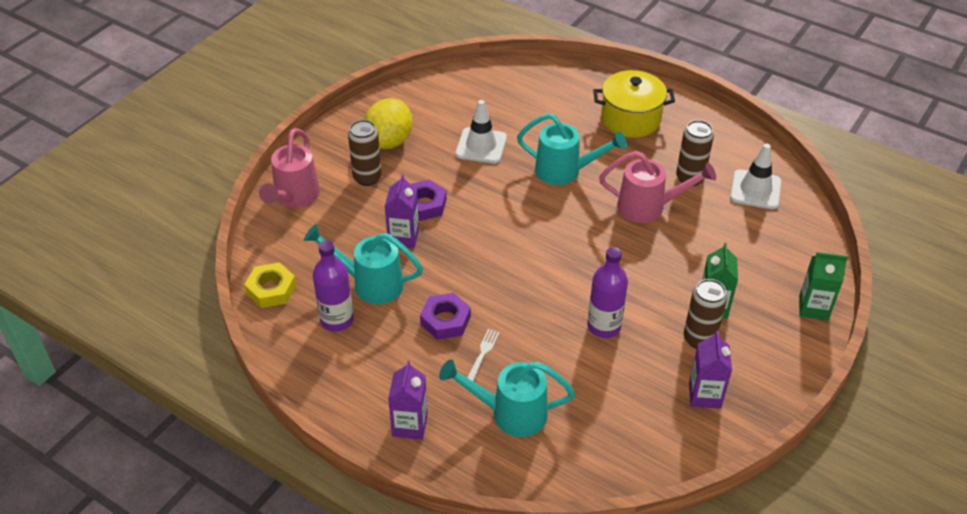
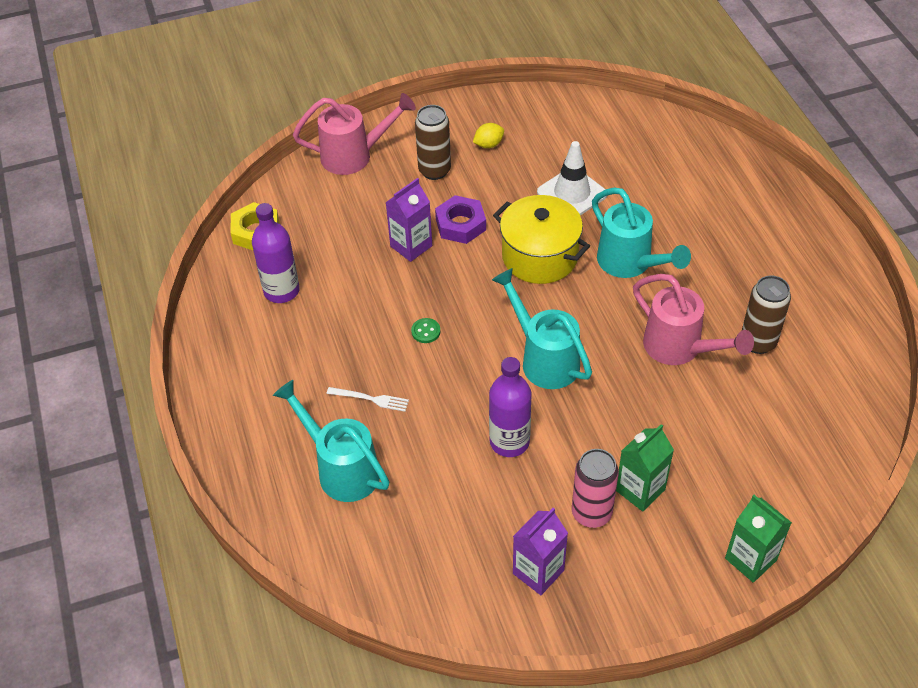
camera: 40 degrees right, 5 degrees up
(294, 197) = (354, 156): pink watering can -> pink watering can turned 150 degrees counterclockwise
(370, 283) = (341, 274): turquoise watering can -> turquoise watering can (544, 359)
(389, 141) = (488, 144): yellow lemon -> yellow lemon, size x0.46
(410, 425) = (249, 423): purple carton -> none
(445, 320) = (371, 347): purple nut -> none
(474, 288) = (425, 331): none -> green button
(482, 355) = (370, 399): white fork -> white fork turned 45 degrees clockwise
(630, 119) = (758, 244): yellow pot -> yellow pot (540, 256)
(699, 339) = (591, 513): brown can -> pink can
(755, 190) = (821, 395): white traffic cone -> none

